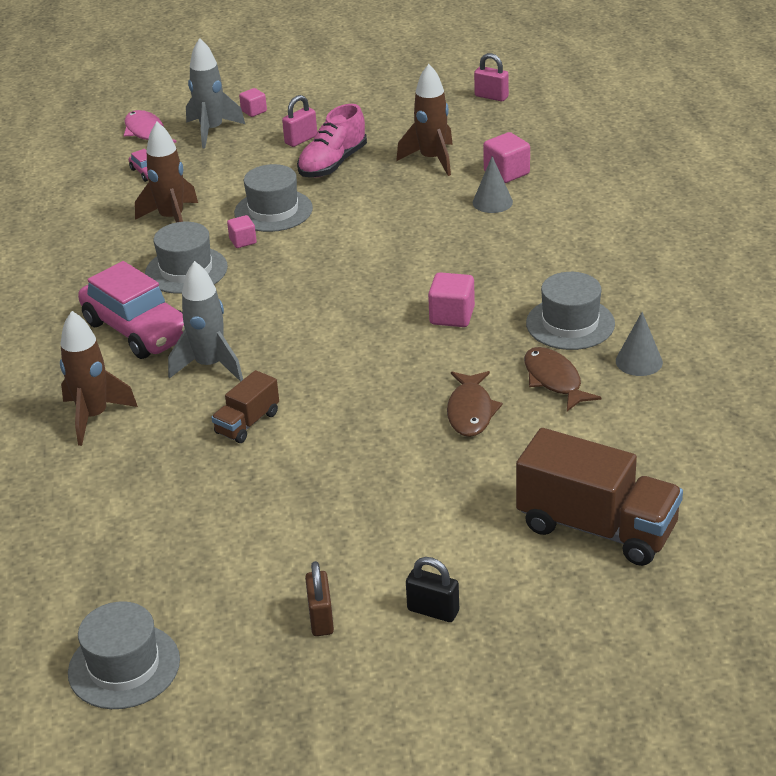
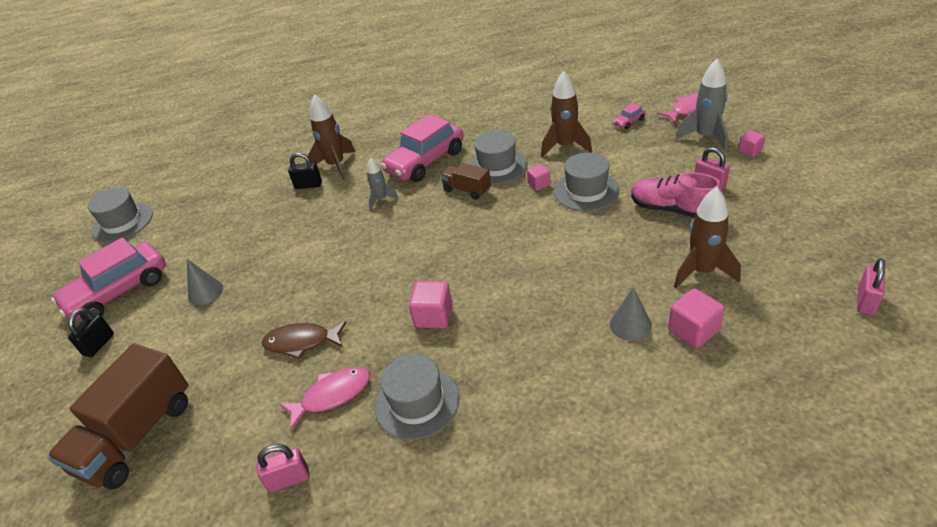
camera: 90 degrees right, 5 degrees up
(133, 442) = (308, 185): none -> black padlock
(210, 366) = (381, 199): grey rocket -> grey rocket, size x0.59
(247, 423) = (315, 227): brown truck -> brown truck (467, 190)
(321, 619) = (119, 292): brown padlock -> pink car
(554, 380) = (332, 395): brown fish -> pink fish
(639, 361) = (350, 463): grey cone -> grey cone (205, 292)
(657, 399) = (289, 479): none -> pink padlock

